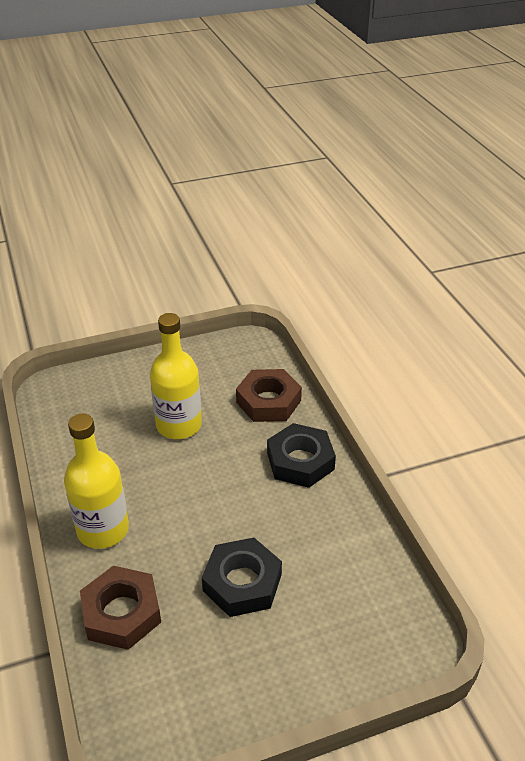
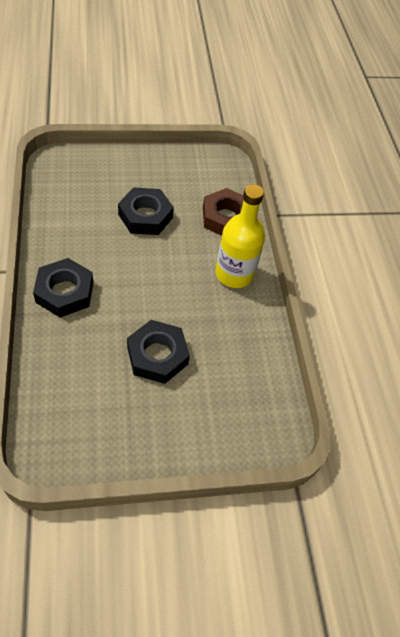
camera: 175 degrees left, 15 degrees up
(179, 425) = (157, 355): yellow bottle -> black nut
(268, 401) = (63, 362): brown nut -> none

